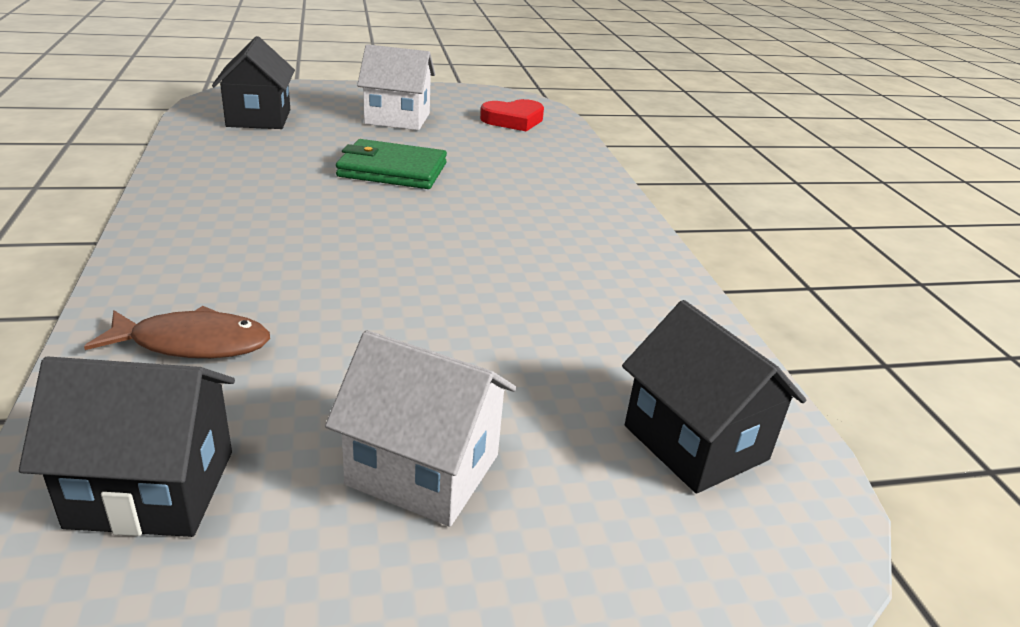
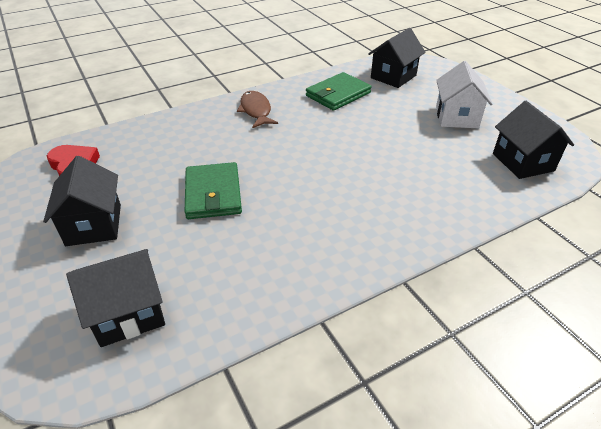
camera: 105 degrees left, 10 degrees up
(193, 343) = (453, 189): brown fish -> brown fish (256, 110)
(397, 119) = (94, 225): white house -> black house
(621, 326) = (338, 94): none -> green wallet

